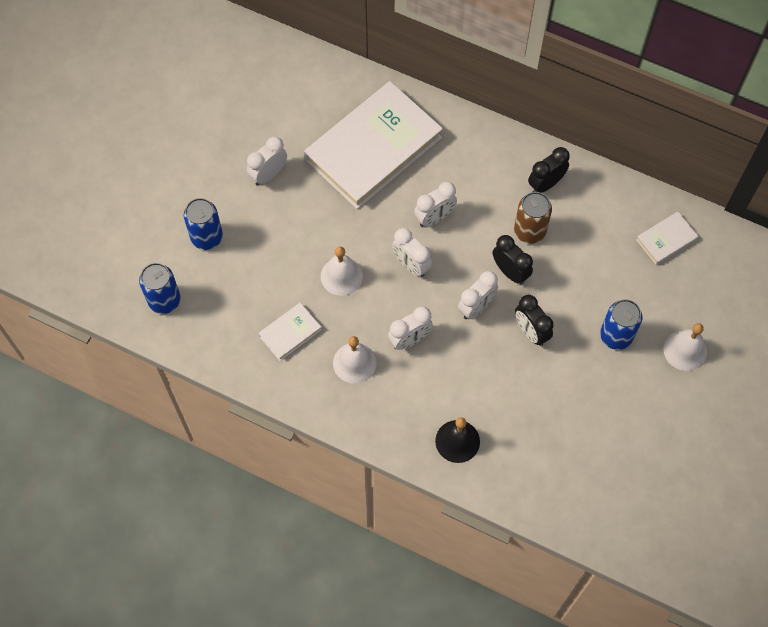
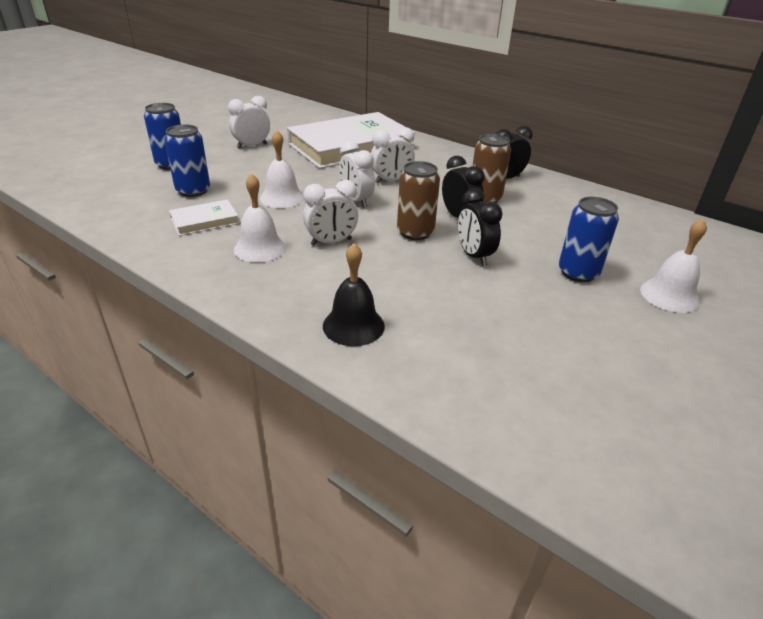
camera: 10 degrees right, 30 degrees down
(164, 300) = (98, 188): blue can -> blue can (193, 191)
(476, 307) = (415, 232): white clock -> brown can
(666, 240) = (633, 221): white book -> none

